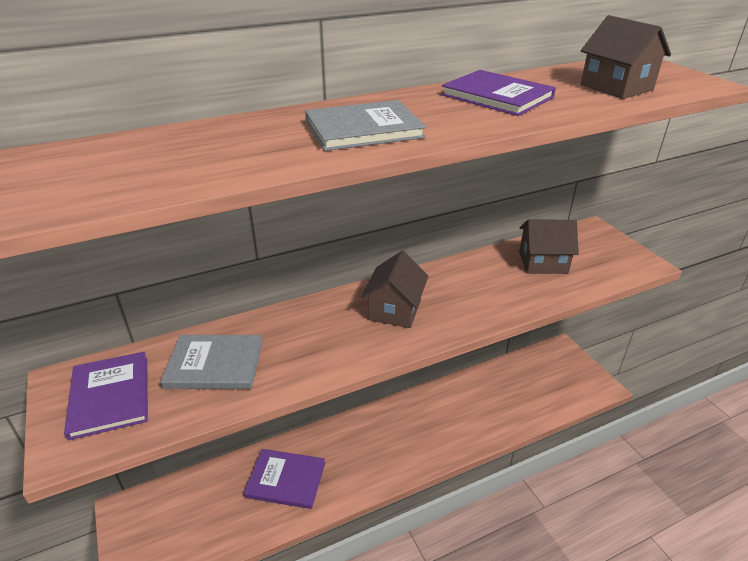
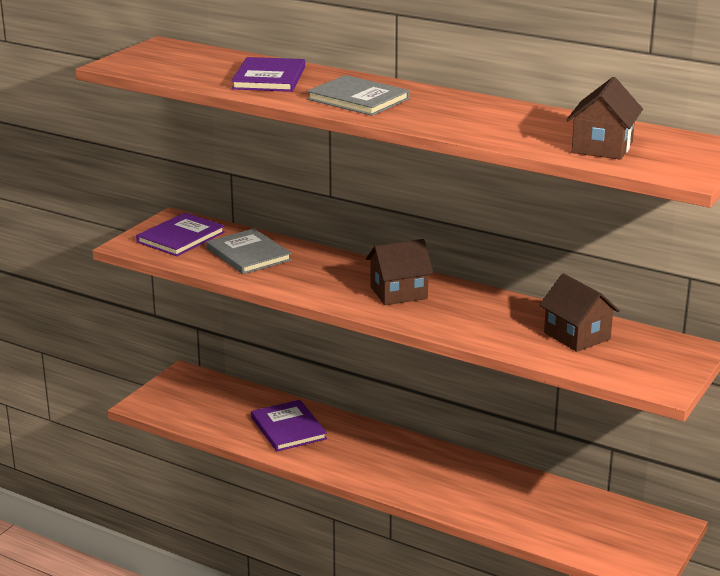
camera: 55 degrees right, 10 degrees down
(497, 96) = (498, 117): purple book -> purple book (269, 78)

